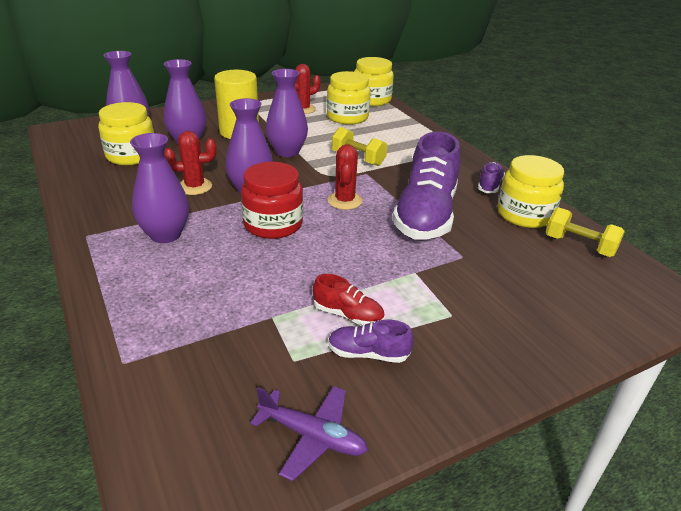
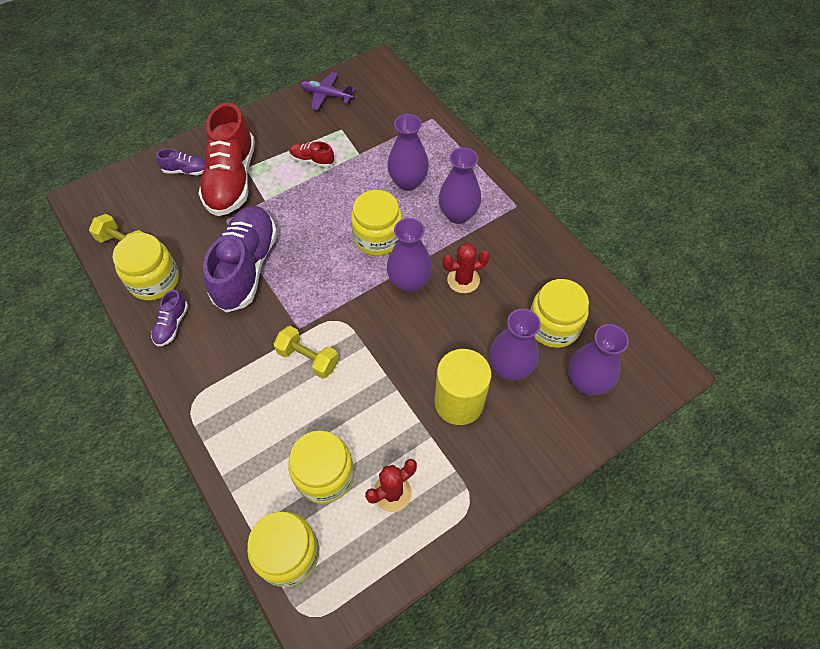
camera: 175 degrees right, 25 degrees up
(273, 224) = (377, 237): red jar -> yellow jar
(287, 152) = (390, 361): purple vase -> purple vase (408, 182)
(345, 201) = (319, 278): red cactus -> none
(368, 354) = (300, 137): purple shoe -> purple shoe (186, 170)
(468, 301) = (232, 179): none -> red shoe

